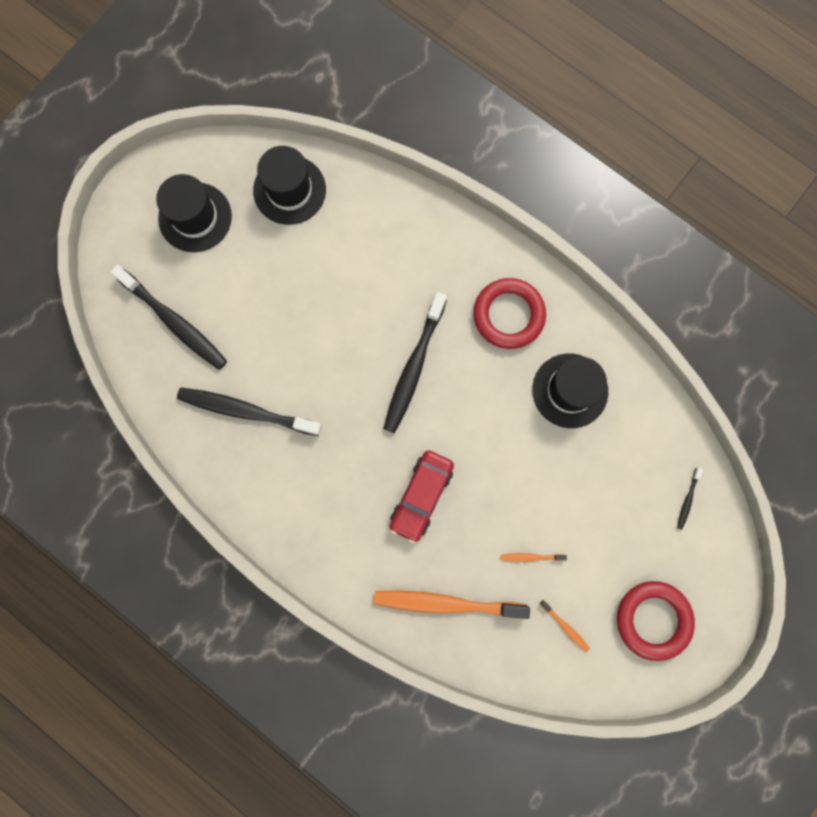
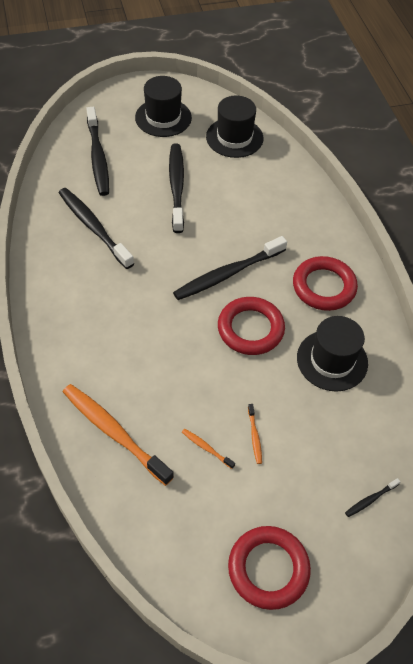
camera: 35 degrees right, 25 degrees down
(284, 300) = (176, 187): none -> black toothbrush
(421, 496) = (161, 351): red car -> none
(479, 412) = (250, 329): none -> red ring
(565, 626) = (190, 518): orange toothbrush -> orange toothbrush (254, 436)

